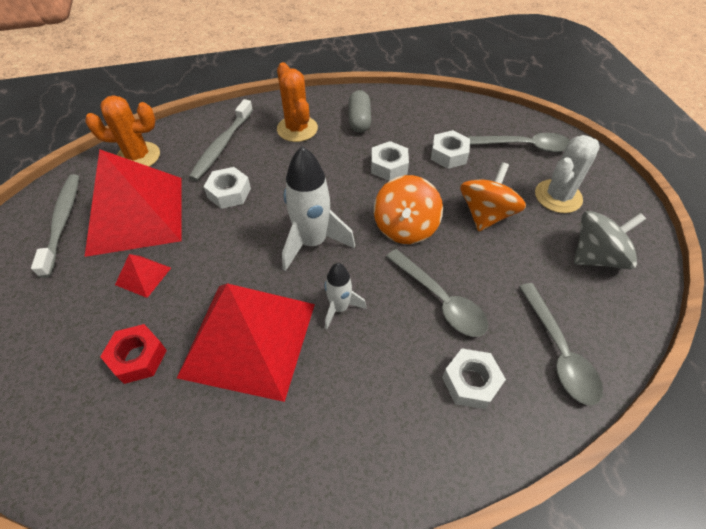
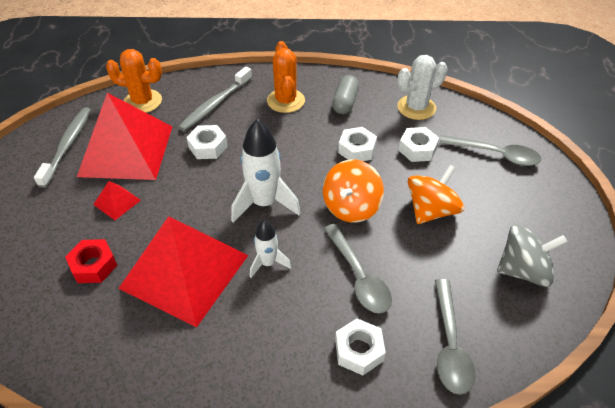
camera: 15 degrees right, 5 degrees down
(558, 196) = (509, 208): white cactus -> white cactus (416, 107)

